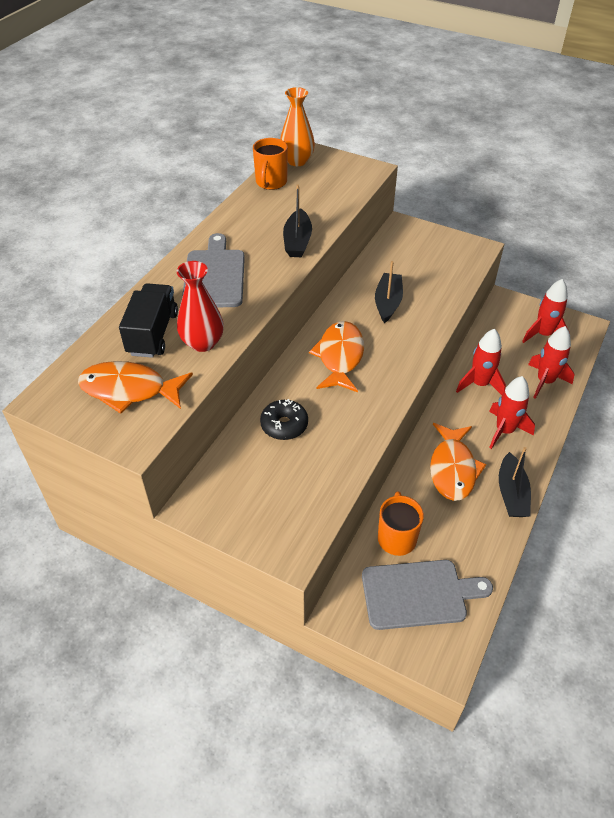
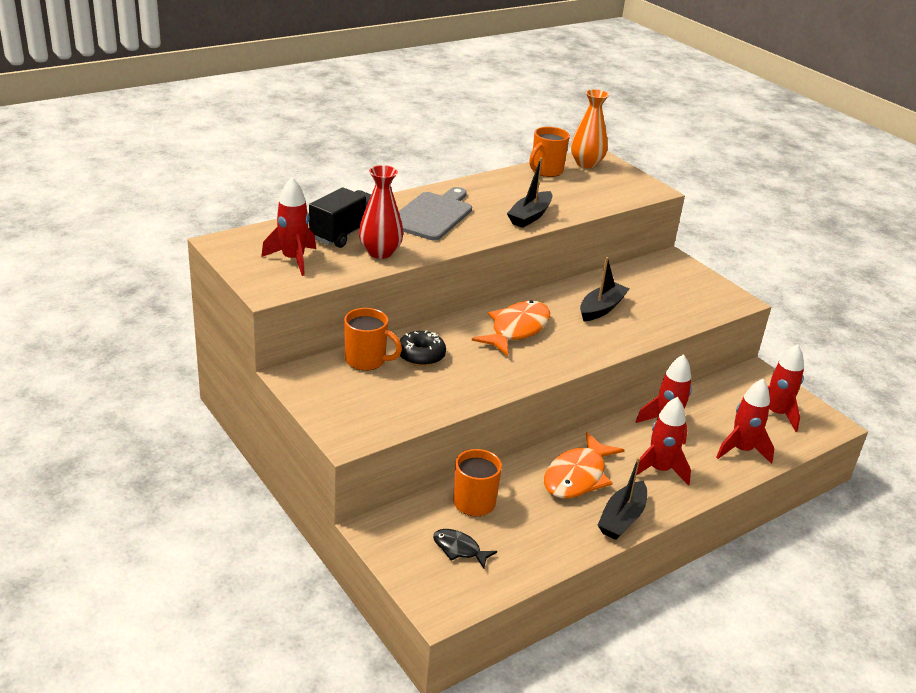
camera: 25 degrees right, 15 degrees down
(129, 390) = (293, 260): orange fish -> red rocket
(243, 454) = (366, 360): none -> orange mug
(418, 594) = (459, 549): grey cutting board -> black fish

